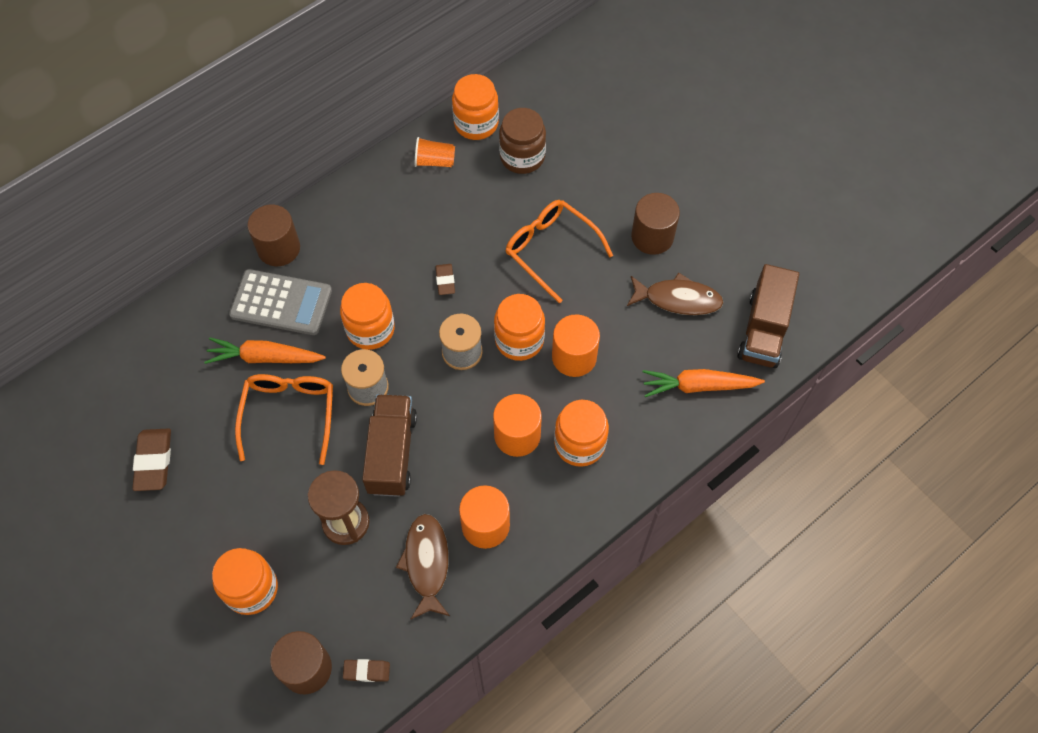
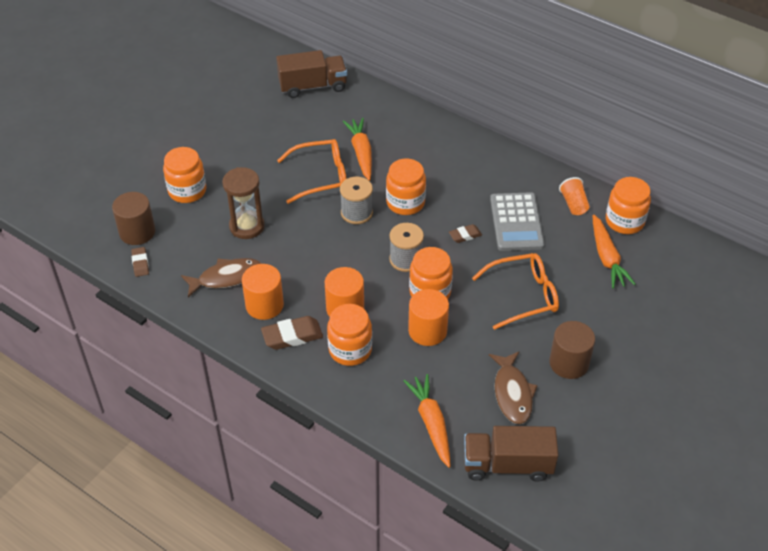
camera: 75 degrees right, 15 degrees down
(154, 461) = (265, 121): brown eraser -> brown eraser (292, 336)
(279, 248) = (453, 137): brown cylinder -> none
(281, 303) = (408, 150): grey calculator -> grey calculator (516, 222)
(392, 453) = (307, 238): brown truck -> brown truck (312, 86)
(522, 157) = (607, 257): brown jar -> orange carrot
(551, 250) = (523, 296): orange glasses -> orange glasses turned 45 degrees clockwise

